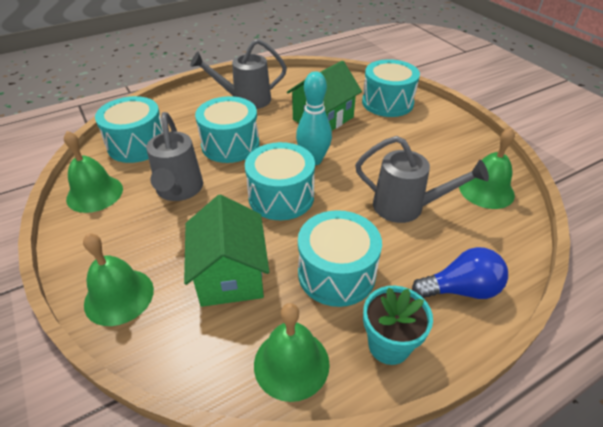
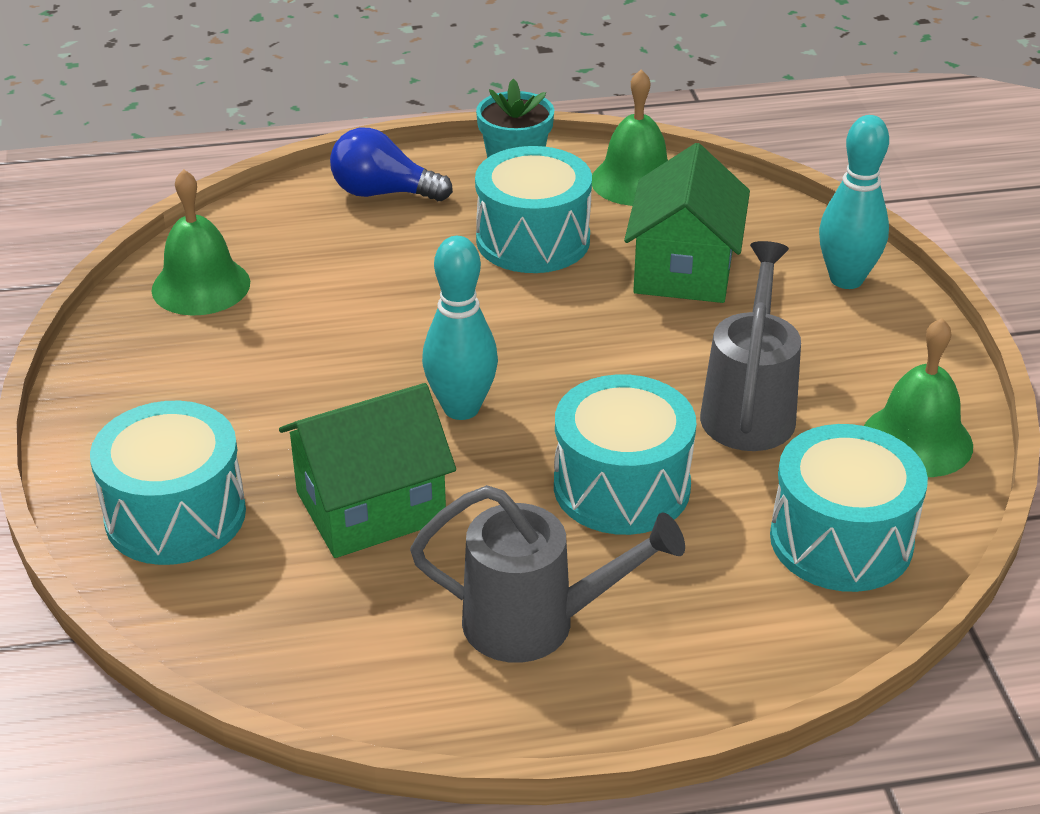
camera: 160 degrees left, 5 degrees down
(119, 296) = (846, 279): green bell -> turquoise bowling pin
(281, 197) = (561, 354): turquoise drum -> none
(406, 207) = (360, 292): grey watering can -> none

